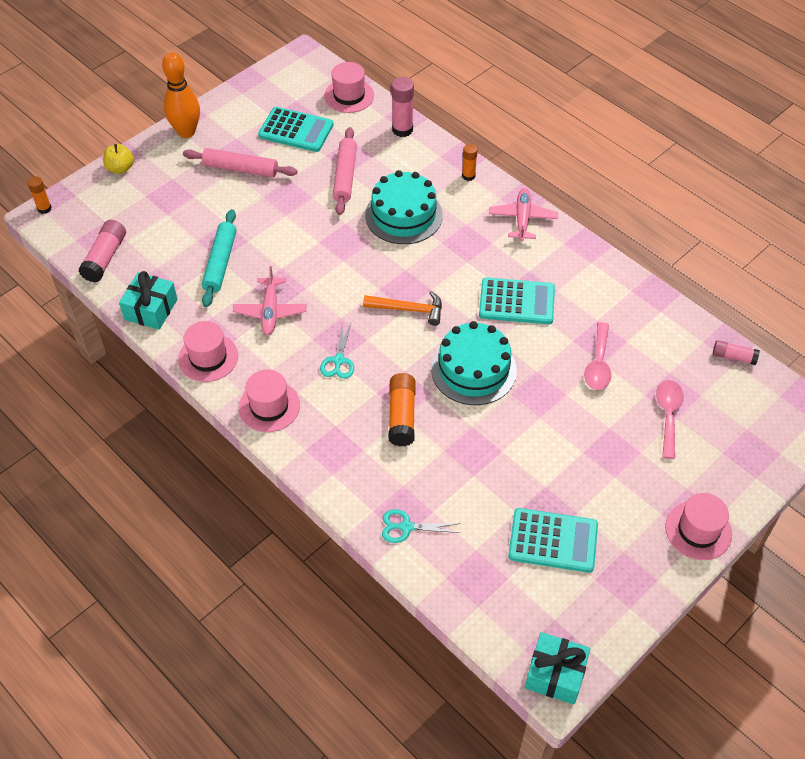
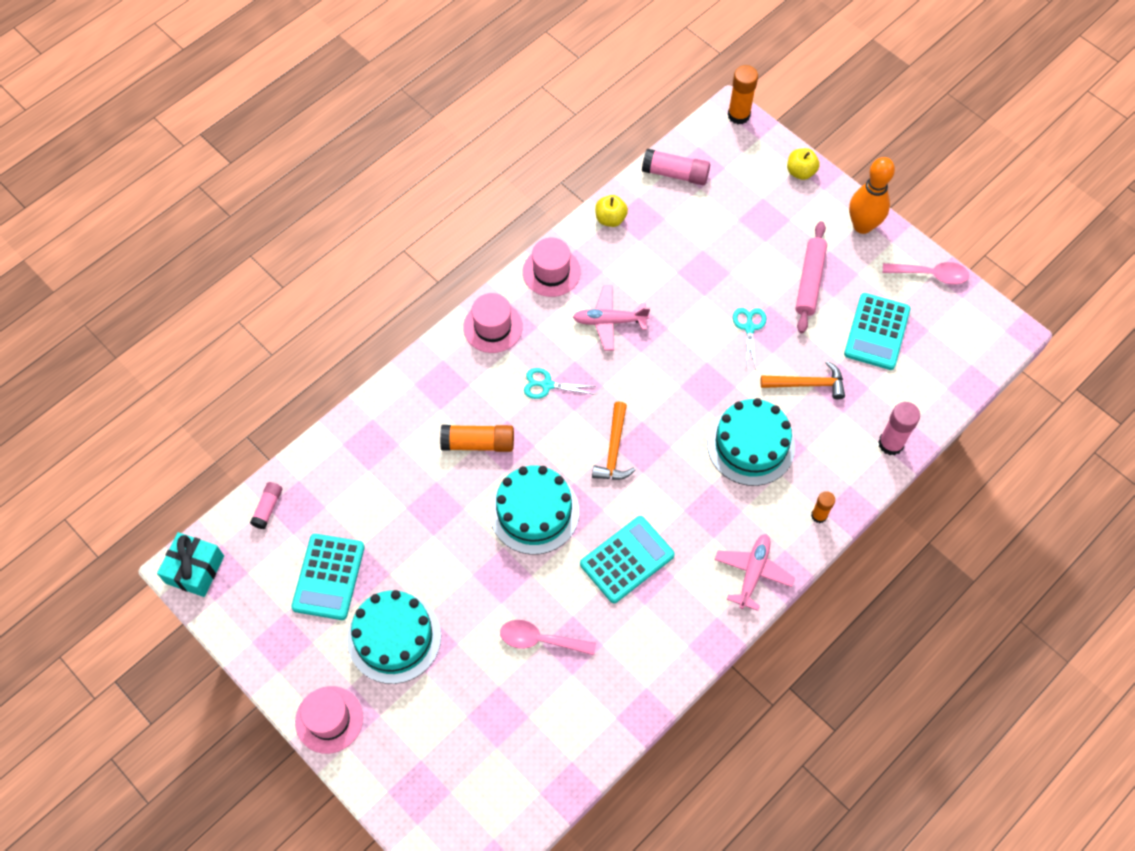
camera: 90 degrees right, 10 degrees up
(44, 208) = (738, 115): orange glue stick -> orange glue stick, size x1.61
(151, 309) = (610, 219): turquoise gift -> yellow apple
(220, 263) = (673, 272): turquoise rolling pin -> none
(345, 176) = (807, 384): pink rolling pin -> orange hammer
(349, 96) = (943, 385): pink hat -> none
(406, 527) = (353, 447): turquoise scissors -> turquoise scissors (749, 328)
(516, 302) = (627, 559): turquoise calculator -> turquoise calculator turned 135 degrees counterclockwise
(522, 219) = (753, 573): pink plane -> pink plane turned 75 degrees counterclockwise
(609, 479) = (394, 637): none -> turquoise cake
(668, 415) = (470, 707): pink spoon -> pink spoon (930, 275)
(733, 357) = (549, 793): pink glue stick -> pink glue stick (268, 508)

